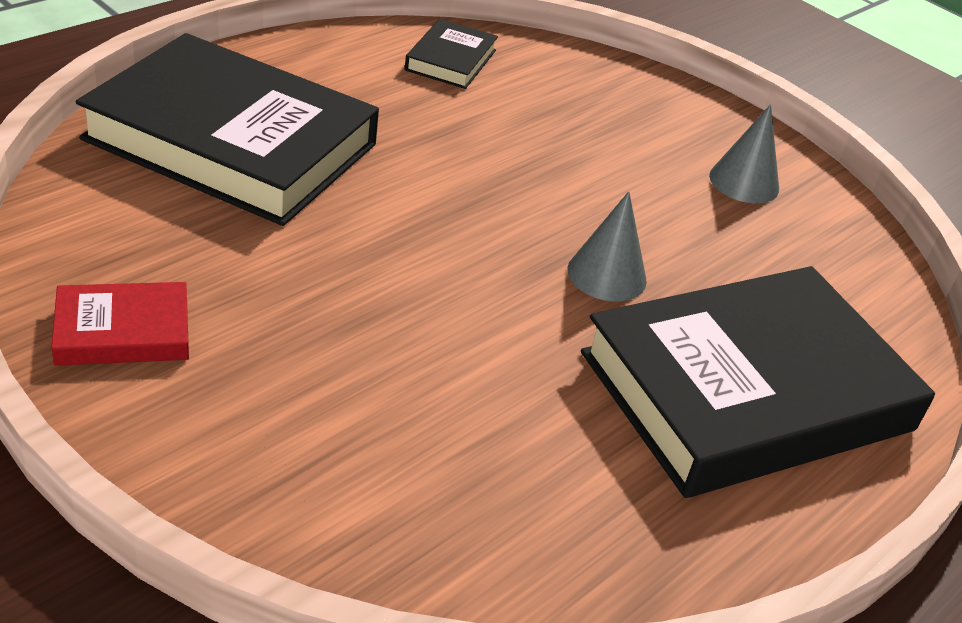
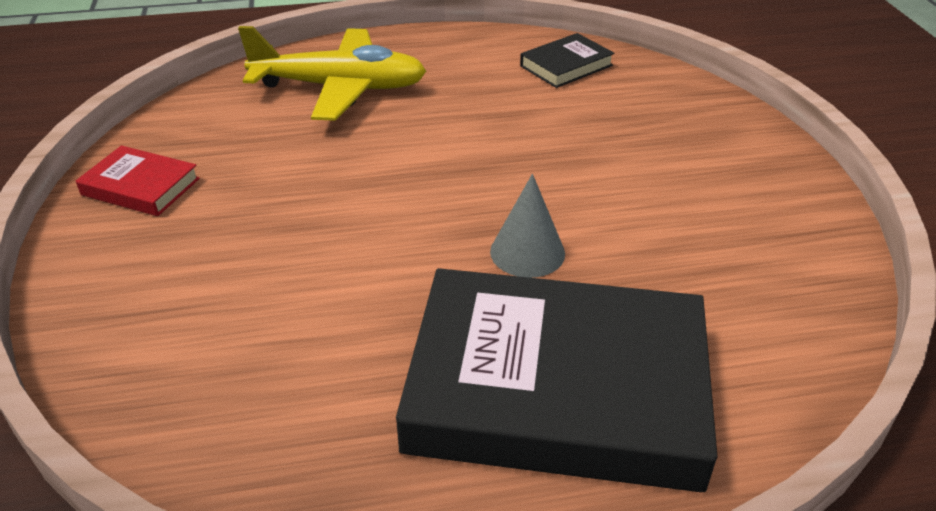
camera: 40 degrees right, 0 degrees up
(231, 142) = (339, 88): black book -> yellow plane
(744, 182) = (747, 214): grey cone -> none

